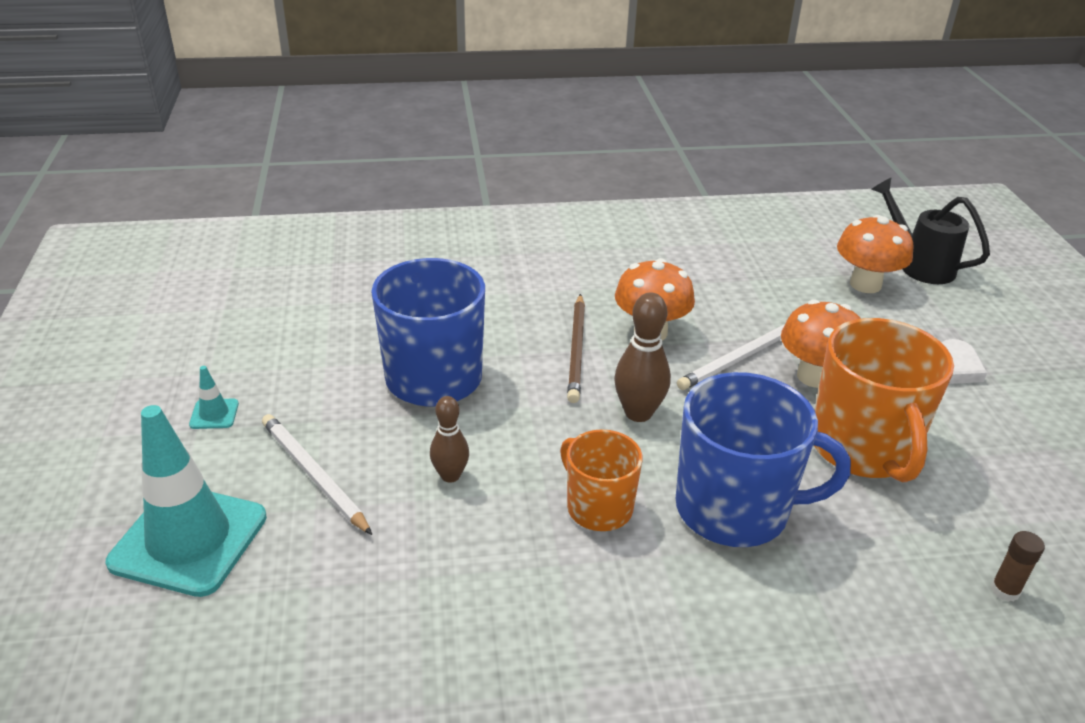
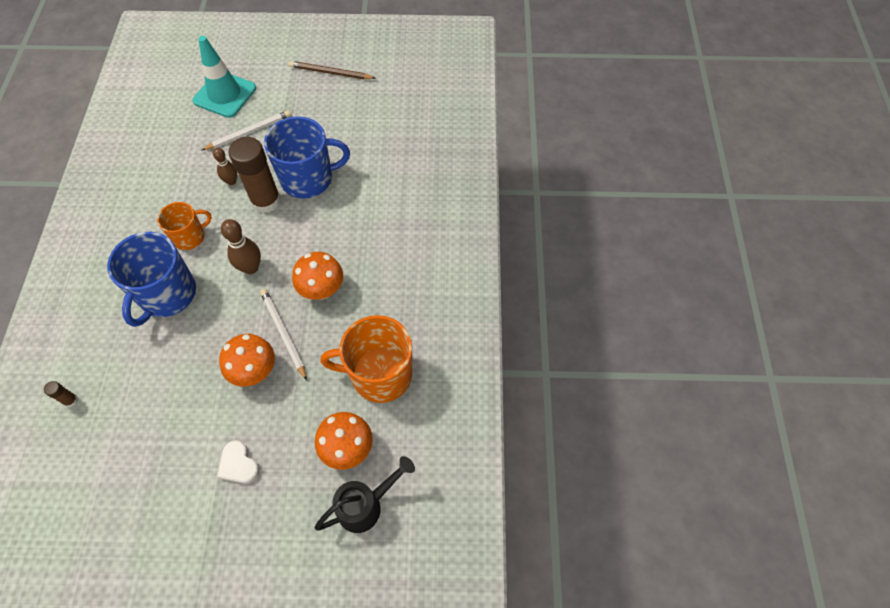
camera: 100 degrees right, 25 degrees up
(214, 414) = (303, 96): turquoise traffic cone -> none
(491, 419) = (266, 201): none -> brown glue stick
(577, 350) = (314, 248): brown pencil -> brown pencil (331, 73)
(863, 448) = (186, 374): orange mug -> orange mug (379, 375)

